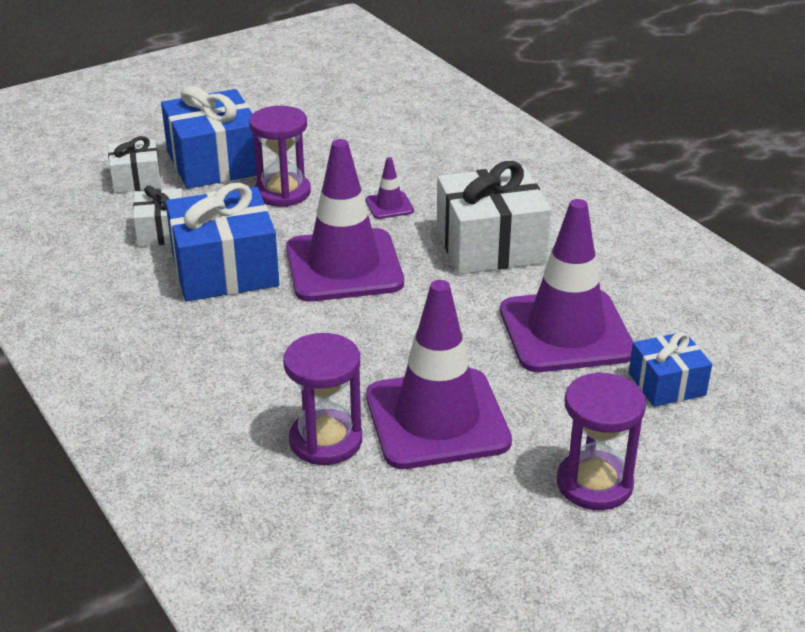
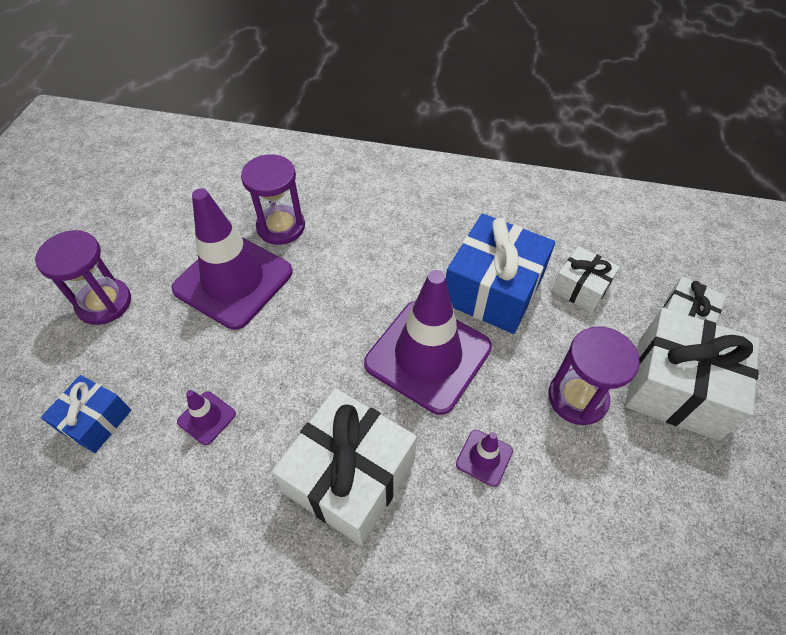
camera: 135 degrees right, 20 degrees up
(214, 162) = (676, 387): blue gift -> white gift
(566, 331) = (206, 418): purple traffic cone -> purple traffic cone, size x0.41

